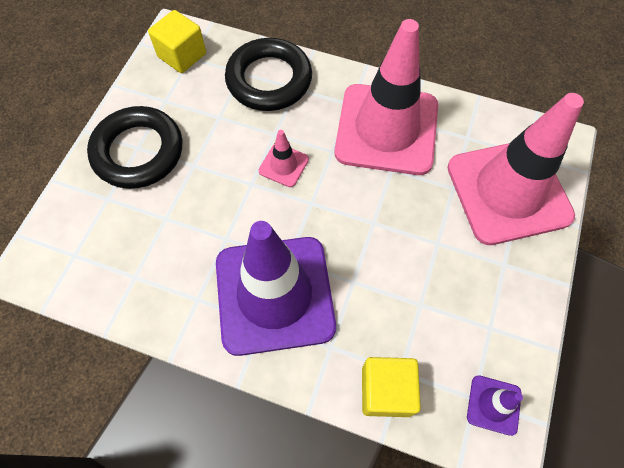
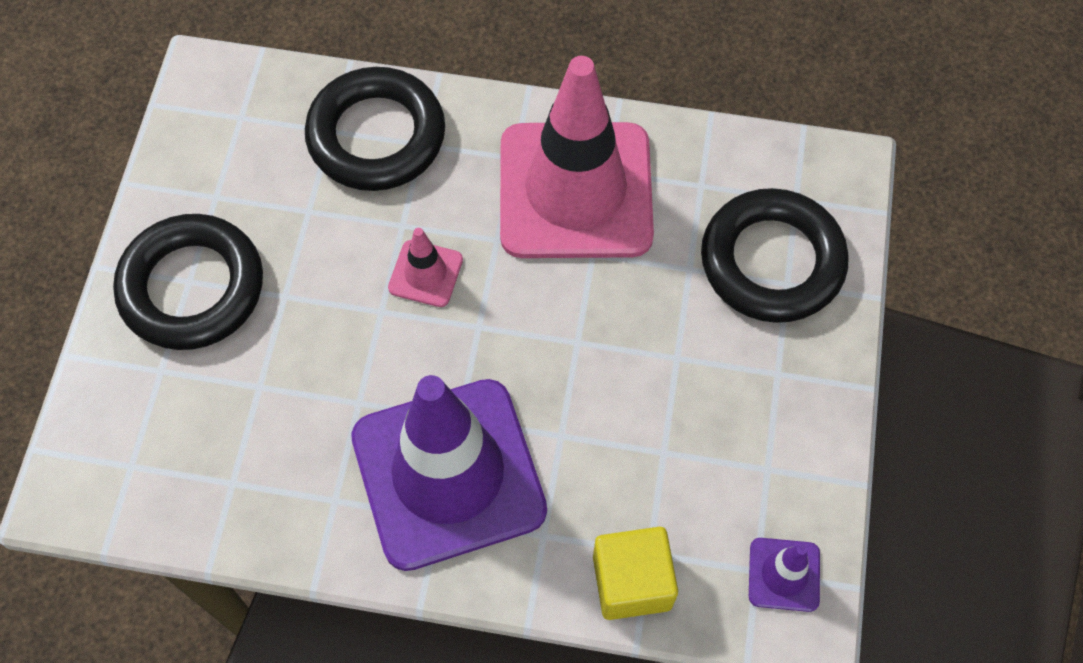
camera: 10 degrees left, 0 degrees up
(182, 55) = (226, 115): yellow cube -> none
(508, 191) = (772, 261): pink traffic cone -> black ring

